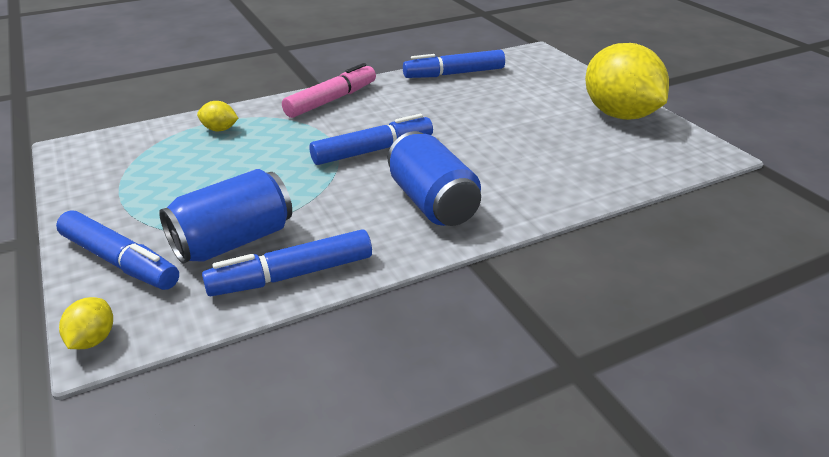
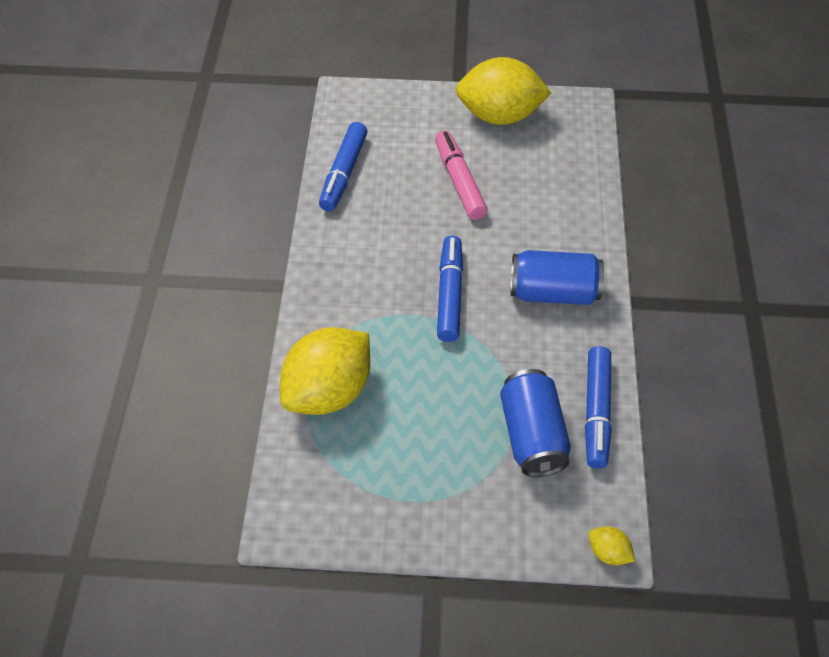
camera: 60 degrees left, 20 degrees up
(120, 261) = (517, 518): blue marker -> none
(220, 129) = (329, 391): yellow lemon -> yellow lemon, size x2.46
(331, 100) = (330, 284): pink marker -> pink marker (459, 181)

